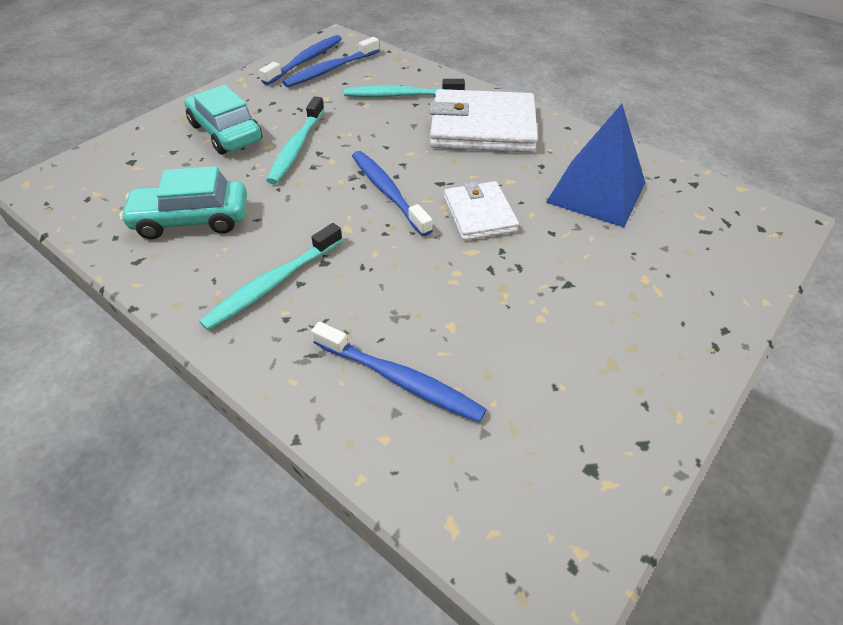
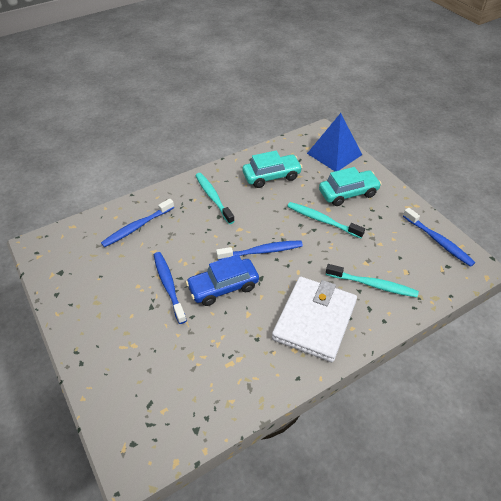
camera: 110 degrees right, 0 degrees up
(192, 220) = (271, 176): turquoise car -> turquoise car turned 60 degrees clockwise
(331, 70) = (421, 253): blue toothbrush -> blue toothbrush (168, 286)
(401, 95) = (373, 285): turquoise toothbrush -> turquoise toothbrush turned 90 degrees clockwise
(479, 214) = (223, 287): white wallet -> blue car
(596, 192) = (215, 358): blue pyramid -> blue pyramid (334, 154)

